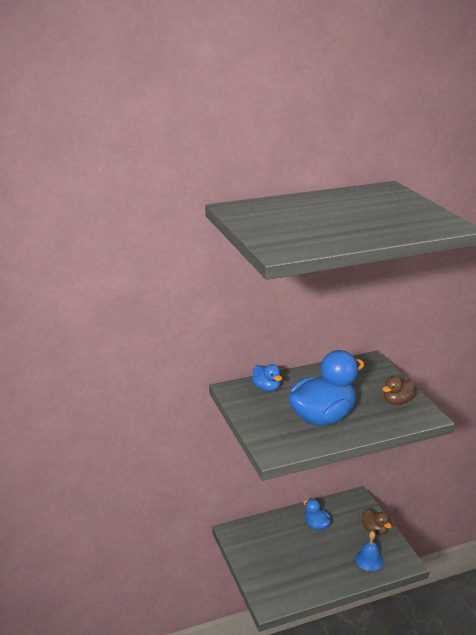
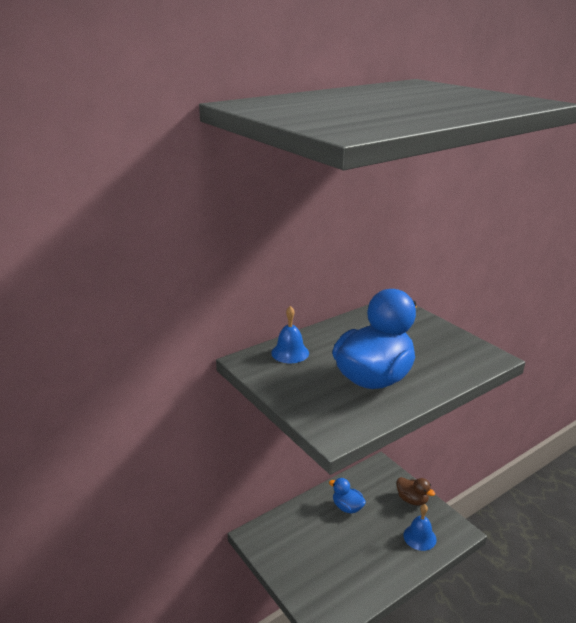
camera: 15 degrees left, 0 degrees up
(266, 388) = (290, 353): blue duck -> blue bell
(397, 401) = (449, 346): brown duck -> none

